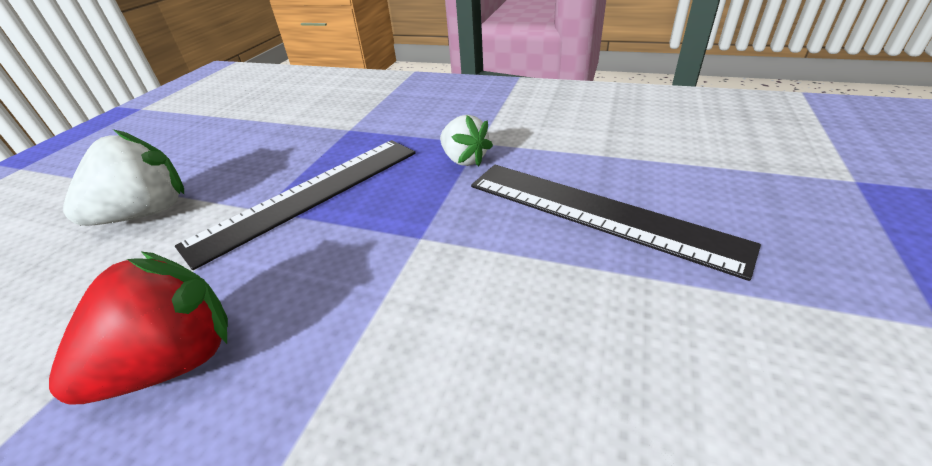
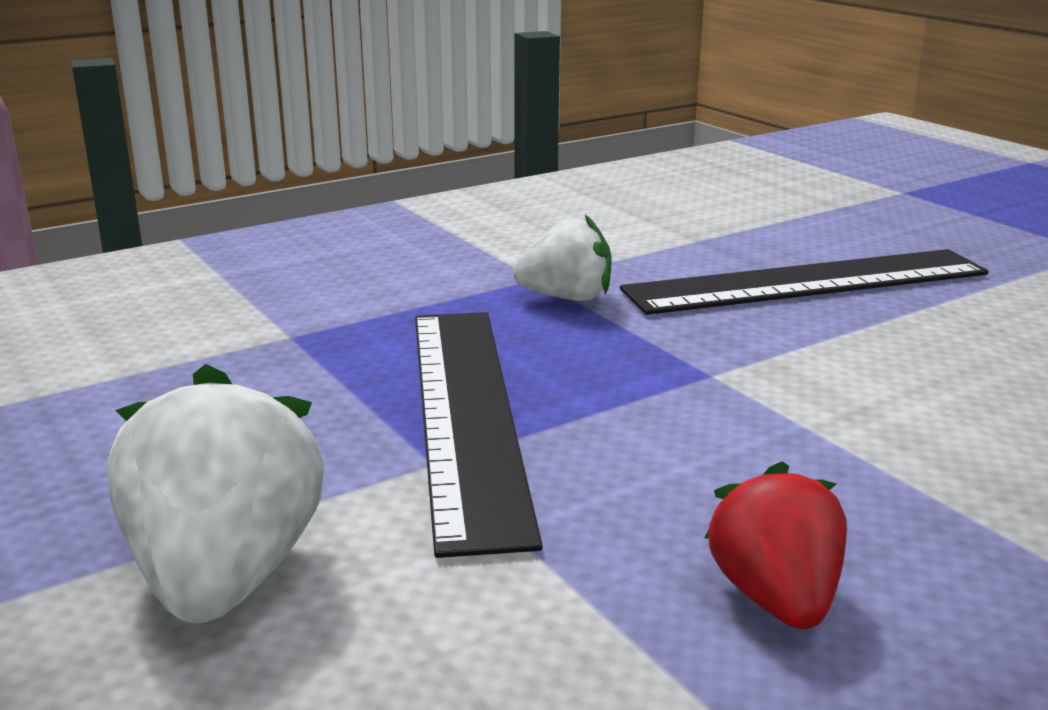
camera: 55 degrees left, 15 degrees down
(174, 362) = (775, 598): red strawberry -> red strawberry, size x0.64

